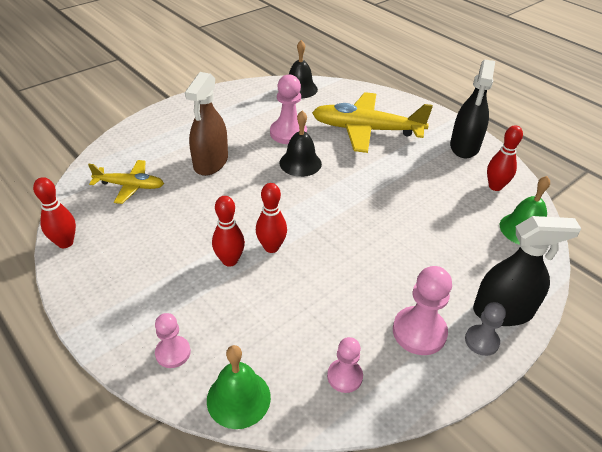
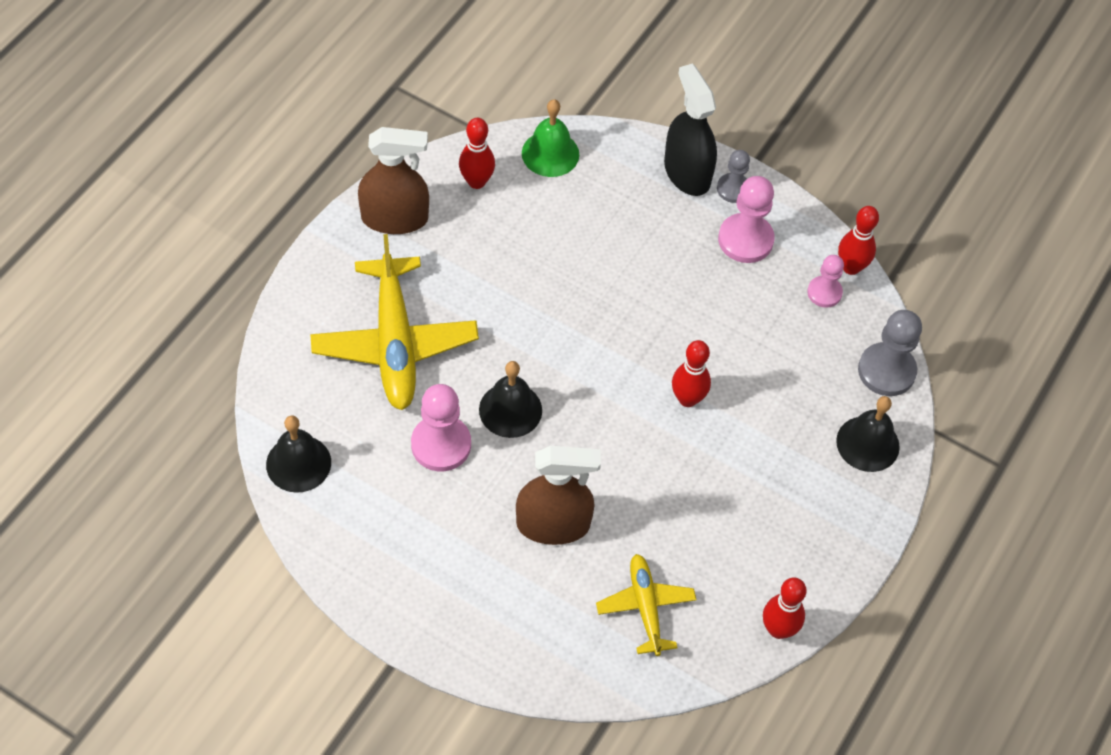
camera: 110 degrees left, 15 degrees up
(173, 353) = (867, 443): pink pawn -> black bell
(230, 260) = (727, 435): red bowling pin -> red bowling pin (851, 267)
(238, 398) = (886, 371): green bell -> grey pawn
(464, 146) = (394, 218): black spray bottle -> brown spray bottle

